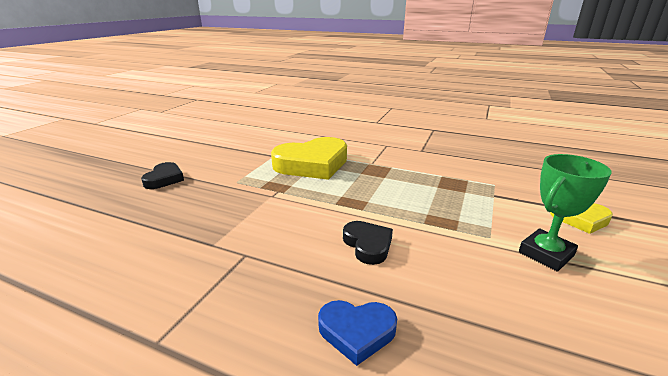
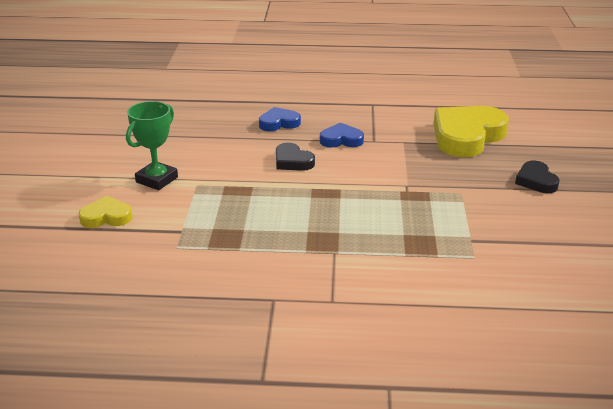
camera: 160 degrees right, 5 degrees up
(284, 266) = (341, 140): none -> blue heart
(312, 164) = (407, 234): yellow heart -> yellow heart (467, 136)

